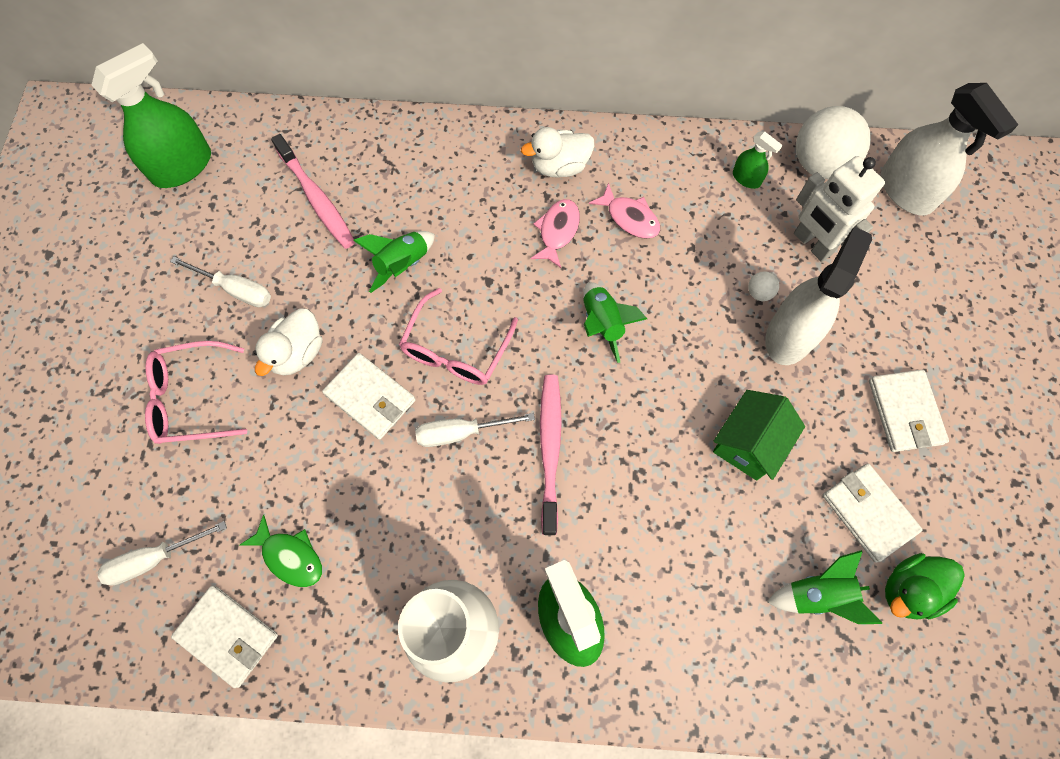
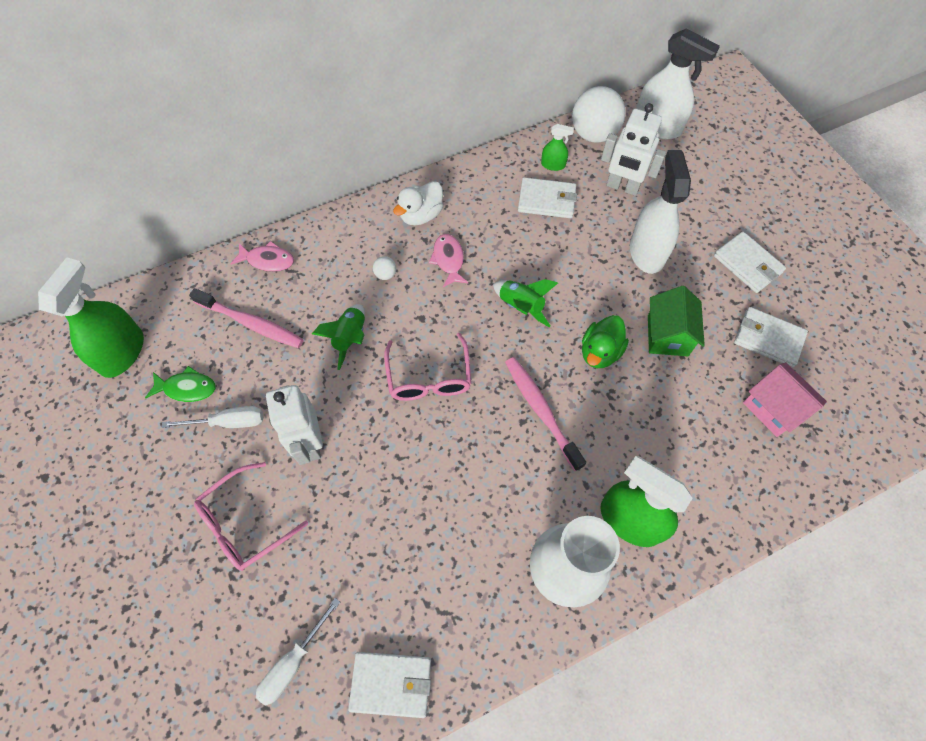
camera: 30 degrees left, 5 degrees down
(290, 556) = (401, 595): green fish -> green fish (187, 388)
(297, 353) = (309, 443): white duck -> white robot
(370, 397) = (387, 445): white wallet -> white wallet (546, 200)
(461, 432) = (471, 433): white screwdriver -> none
(629, 217) = (492, 227): pink fish -> pink fish (267, 260)
(759, 293) = (610, 234): white ball -> white ball (385, 274)
(817, 595) = (773, 408): green rocket -> pink house
(909, 590) = (823, 373): green duck -> green duck (600, 352)

